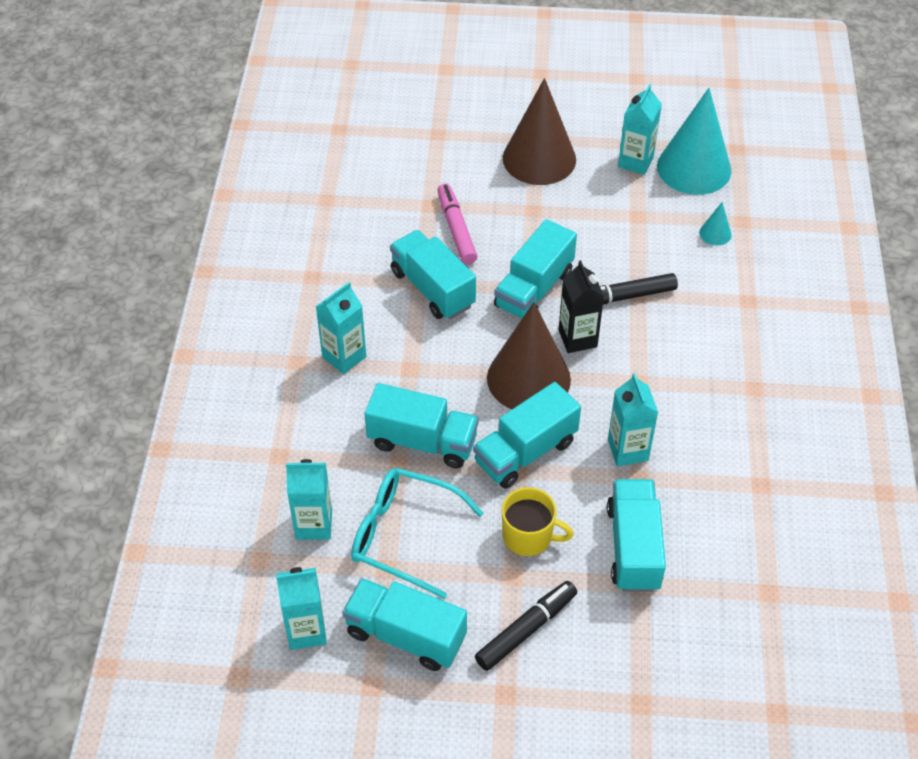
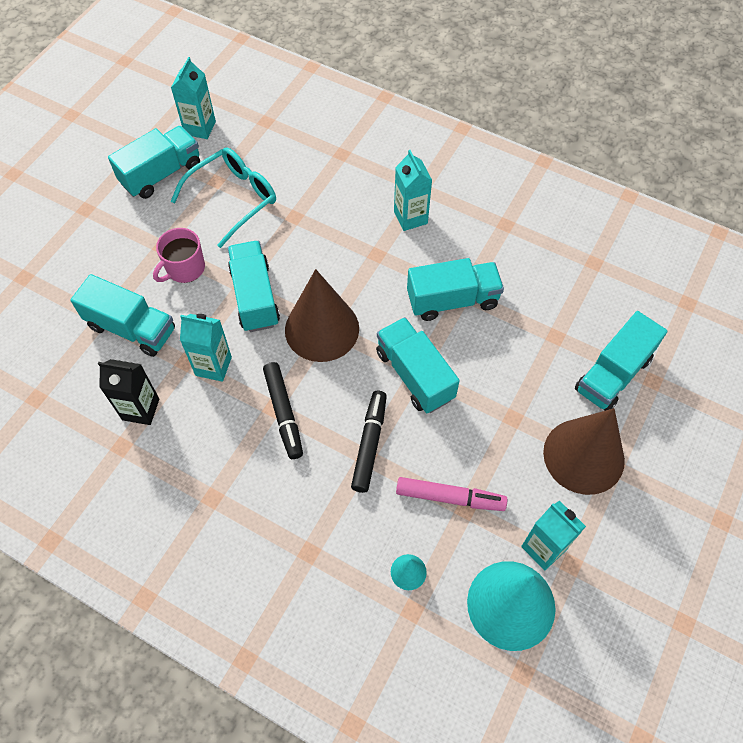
camera: 115 degrees right, 10 degrees up
(314, 525) = (274, 155): turquoise carton -> none
(422, 441) = (304, 237): turquoise truck -> turquoise truck (613, 374)
(456, 229) = (515, 345): pink marker -> pink marker (450, 497)
(526, 630) = (118, 237): black marker -> black marker (283, 413)
(529, 536) = (184, 268): yellow mug -> pink mug
(577, 338) = (343, 383): black carton -> black carton (140, 409)

